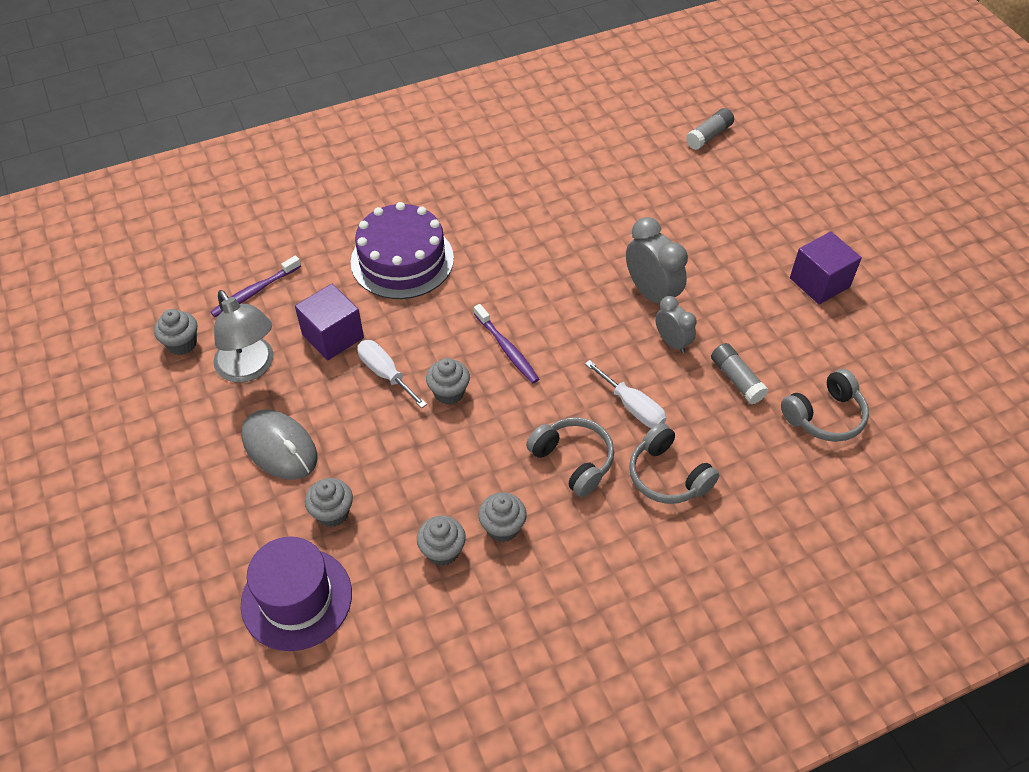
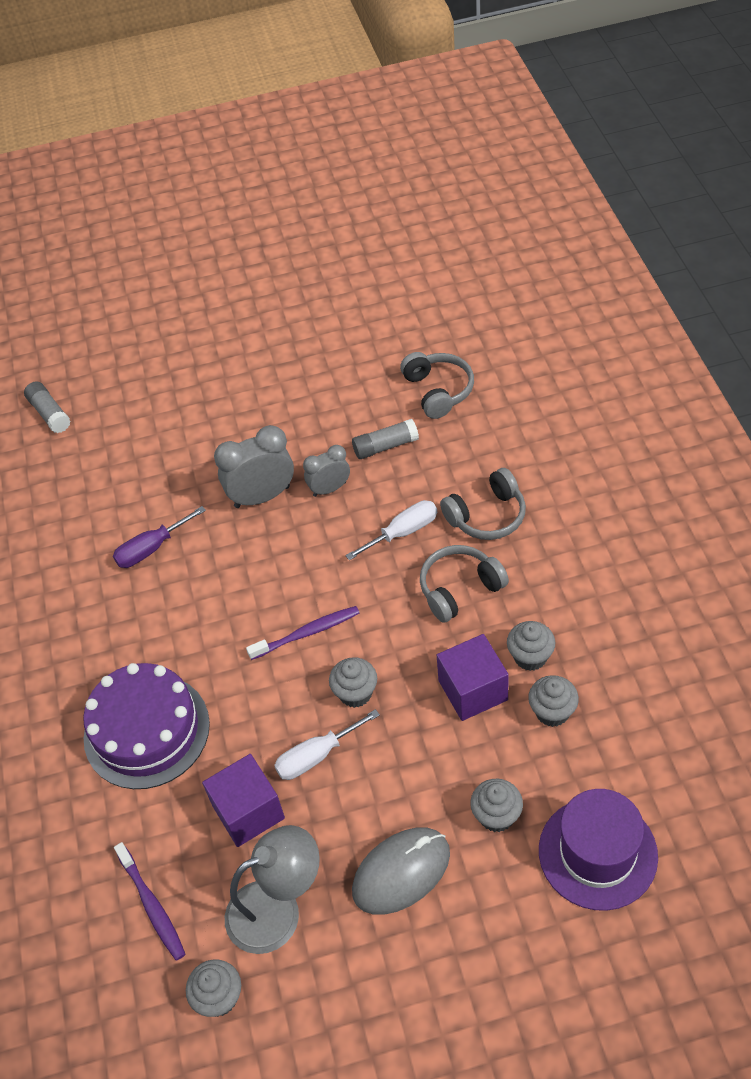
camera: 75 degrees left, 0 degrees up
(578, 229) = (151, 548): none -> purple screwdriver
(819, 282) = (282, 364): purple cube -> purple cube (473, 690)

